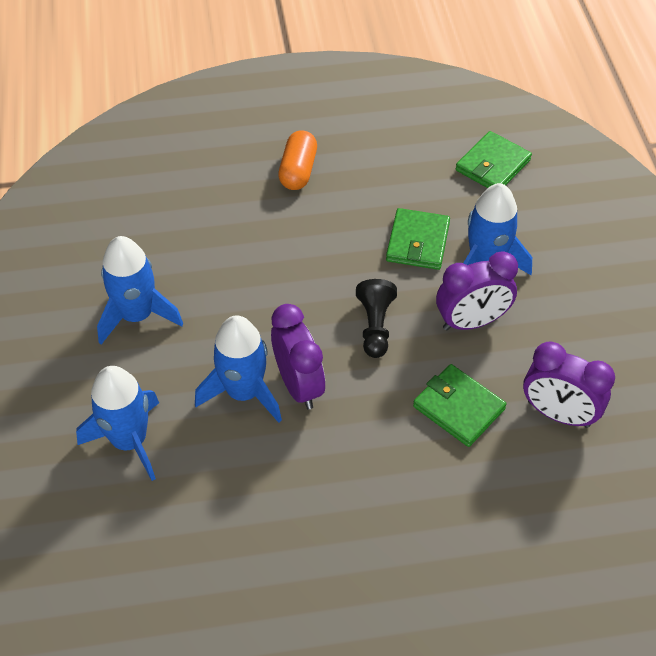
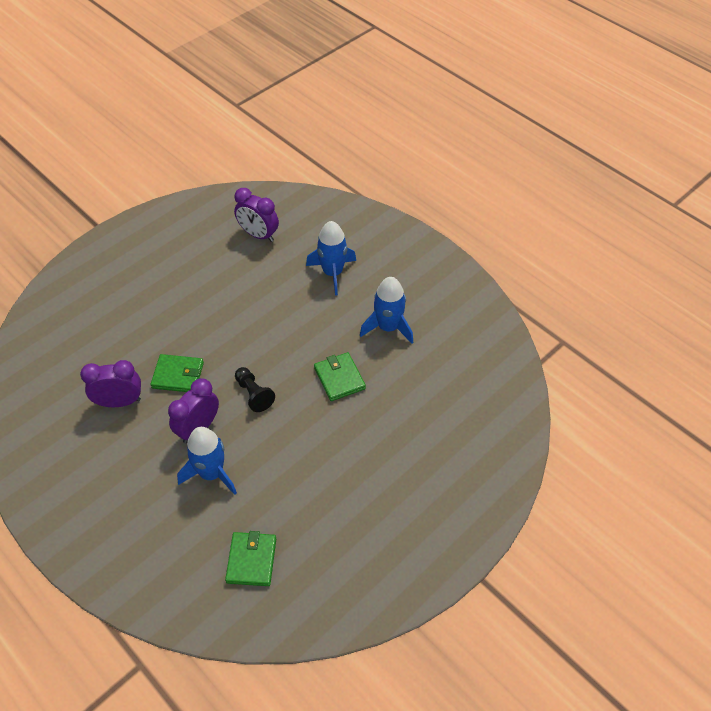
camera: 145 degrees right, 0 degrees up
(244, 392) = (297, 322): blue rocket -> none
(298, 171) = (381, 471): orange capsule -> none
(299, 385) = (272, 340): purple clock -> purple clock (258, 235)
(418, 242) = (265, 464): green wallet -> green wallet (339, 378)

